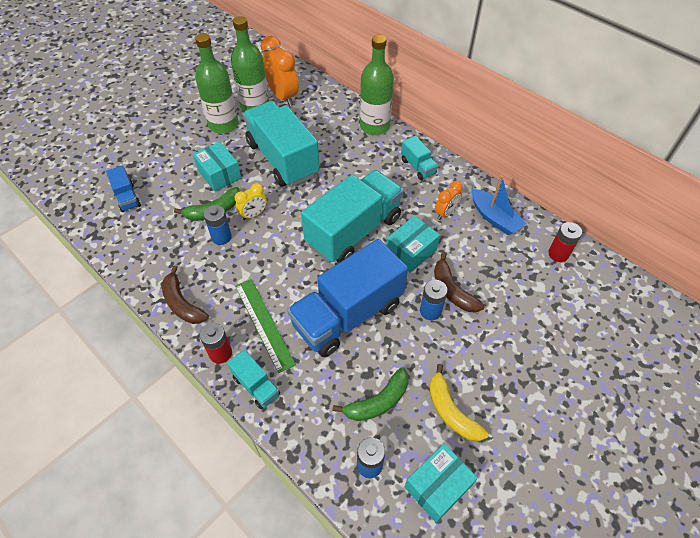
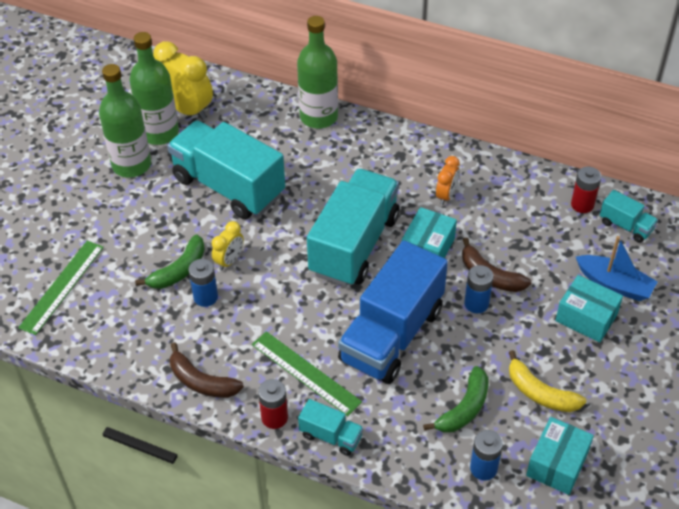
camera: 20 degrees left, 5 degrees down
(127, 197) = (62, 286): blue truck -> green ruler
(219, 174) = (161, 226): turquoise box -> turquoise box (586, 317)
(283, 96) = (187, 110): orange clock -> yellow clock
(418, 167) = (391, 152): turquoise truck -> turquoise truck (625, 226)
(494, 218) = (501, 186): blue boat -> blue boat (614, 284)

